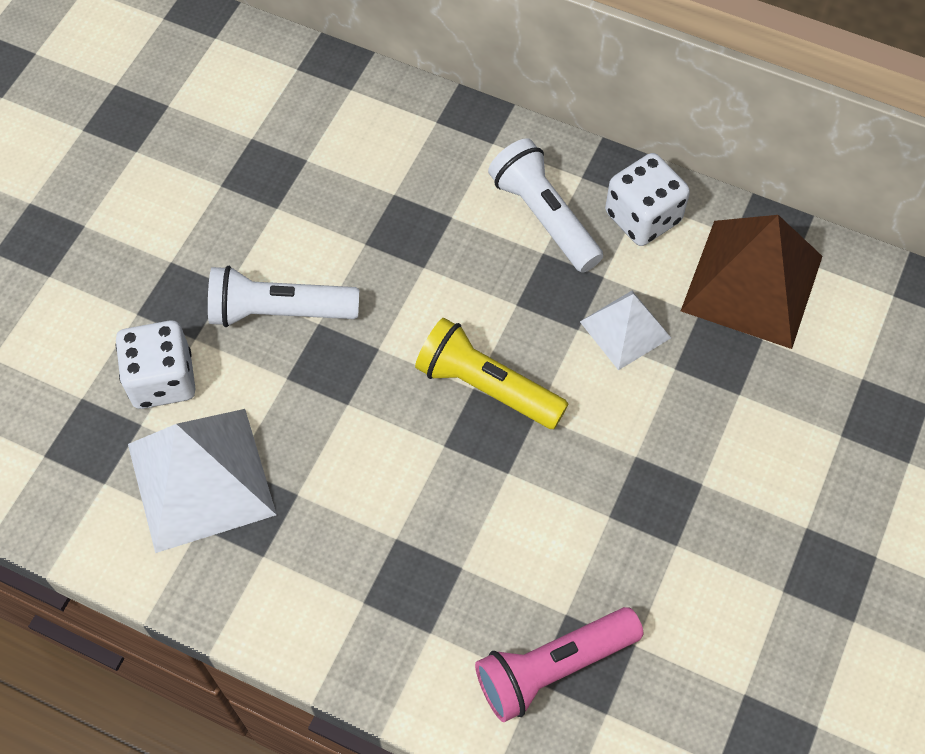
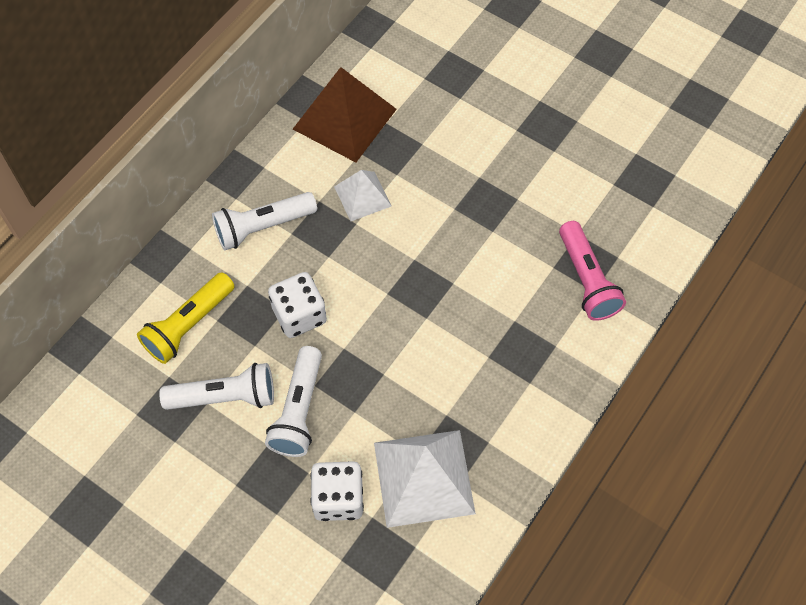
camera: 80 degrees left, 0 degrees up
(286, 225) = (224, 397): none -> white flashlight
(487, 387) = (388, 285): yellow flashlight -> yellow flashlight (189, 325)
(643, 217) = (278, 168): white dice -> white dice (299, 315)

